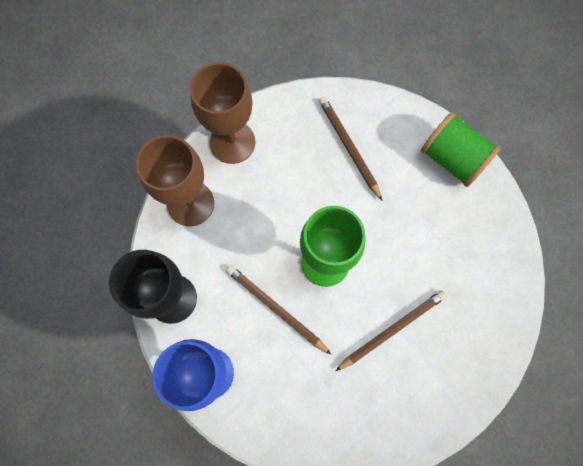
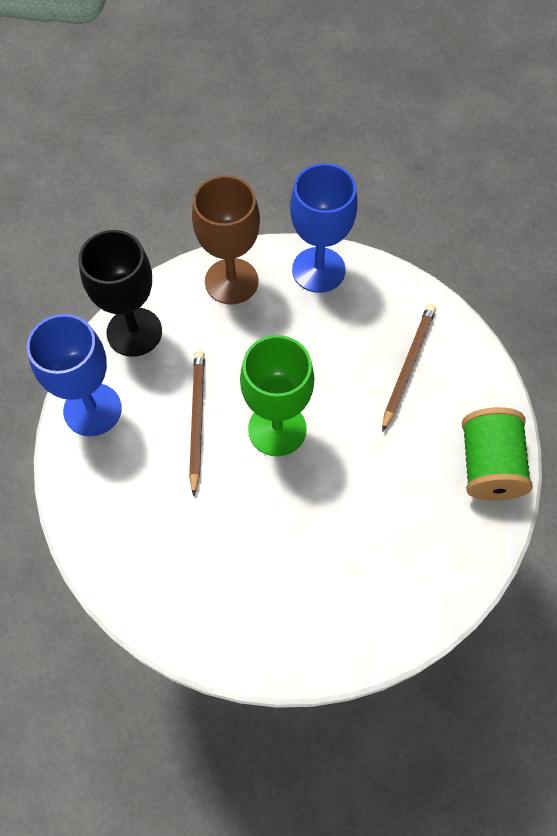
camera: 50 degrees right, 10 degrees down
(232, 142) = (318, 270): brown goblet -> blue goblet
(392, 329) = (264, 535): brown pencil -> none

